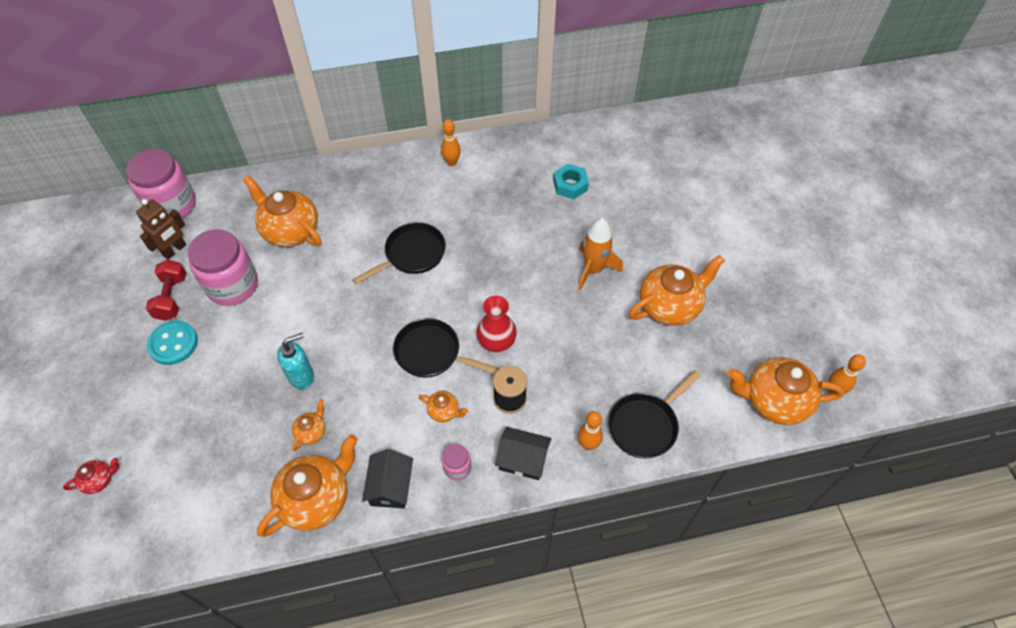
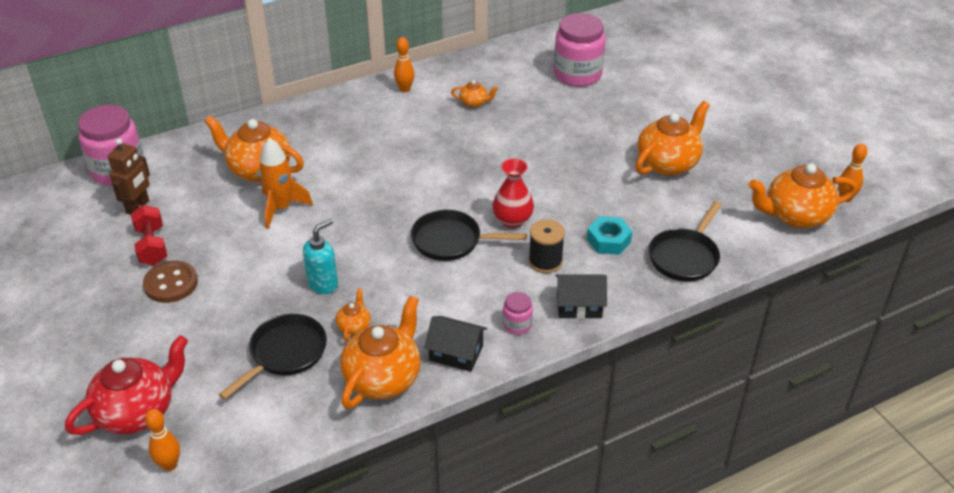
camera: 15 degrees left, 15 degrees down
(99, 480) = (137, 412): red teapot -> red teapot, size x2.16
(173, 344) = (171, 283): turquoise button -> brown button
(232, 285) = (215, 224): pink jar -> pink jar (577, 74)
(390, 486) = (456, 353): black house -> black house turned 60 degrees counterclockwise
(412, 254) = (396, 167): black pan -> black pan (285, 354)
(444, 411) = (484, 284): orange teapot -> orange teapot (474, 103)
(570, 185) = (531, 88): turquoise nut -> turquoise nut (608, 240)
(588, 444) = (637, 282): orange bowling pin -> orange bowling pin (169, 465)
(593, 269) = (583, 148): orange rocket -> orange rocket (281, 208)

